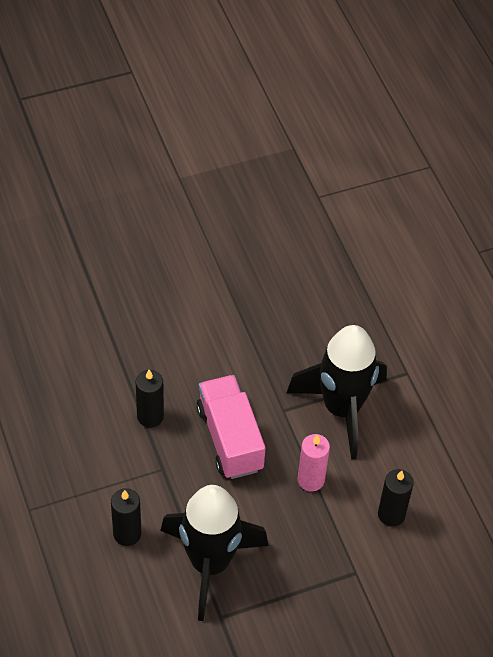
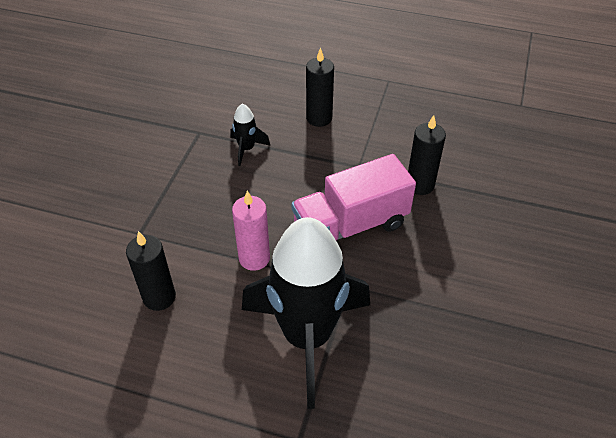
camera: 130 degrees right, 5 degrees down
(210, 563) = (247, 149): black rocket -> black rocket, size x0.40
(230, 438) = (350, 225): pink truck -> pink truck turned 135 degrees clockwise

